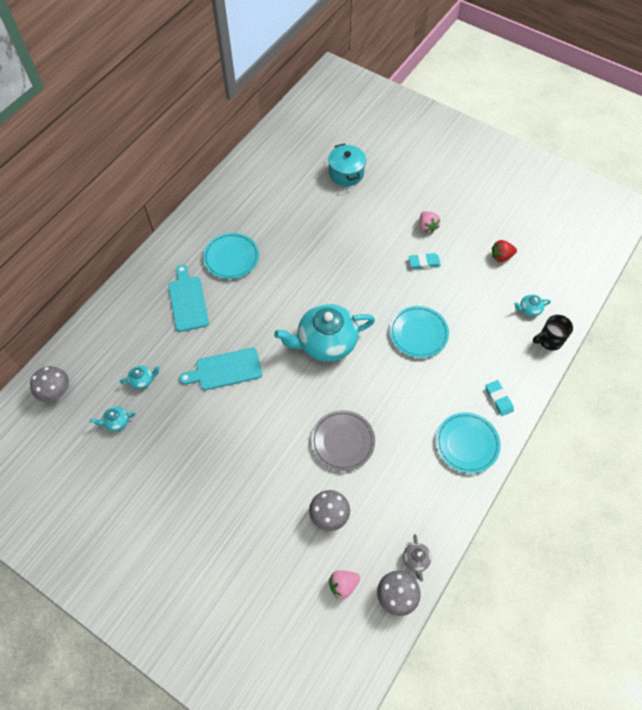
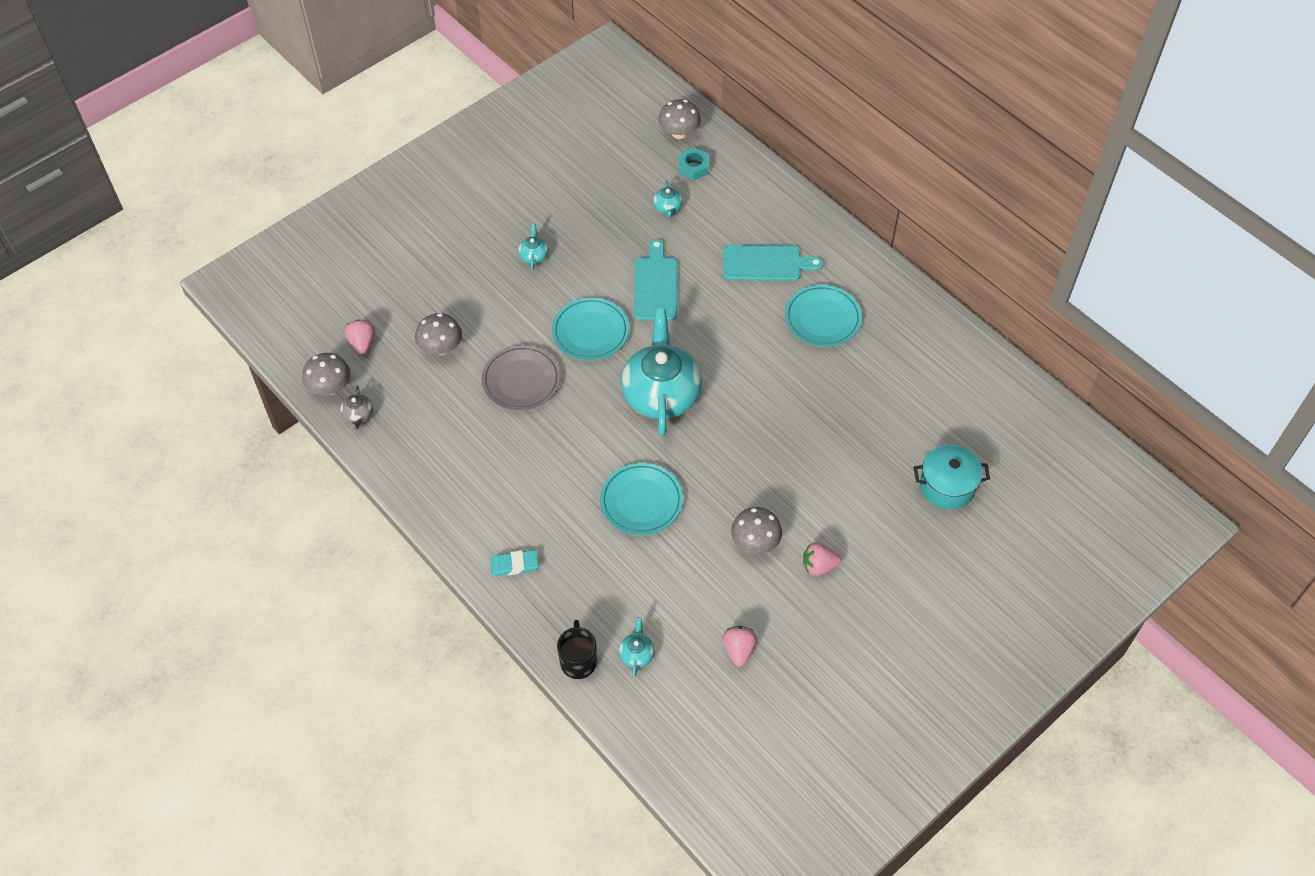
camera: 105 degrees right, 5 degrees down
(95, 371) = (693, 167): none -> turquoise nut
(116, 422) = (623, 180): turquoise teapot -> turquoise teapot (534, 255)
(416, 560) = (358, 415): grey teapot -> grey teapot turned 105 degrees counterclockwise
(424, 262) = (755, 542): turquoise eraser -> grey mushroom
(467, 444) = (469, 508): turquoise plate -> turquoise plate (590, 332)
(501, 256) = (738, 650): red strawberry -> pink strawberry

